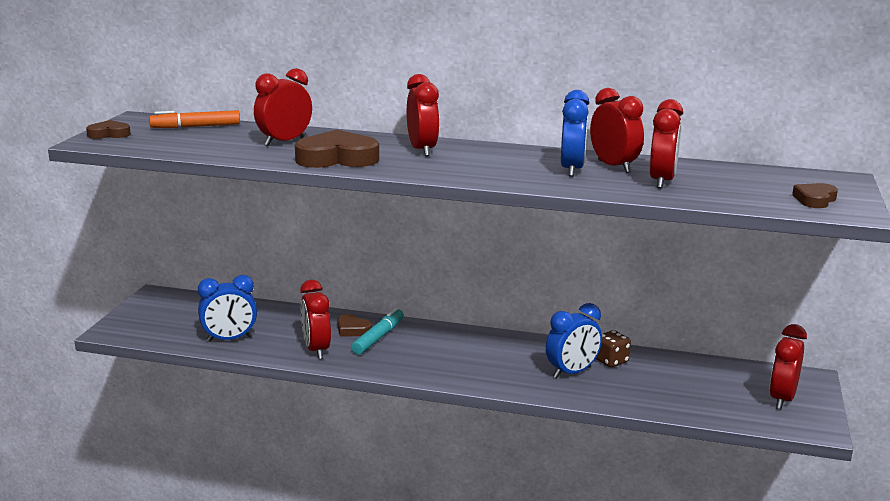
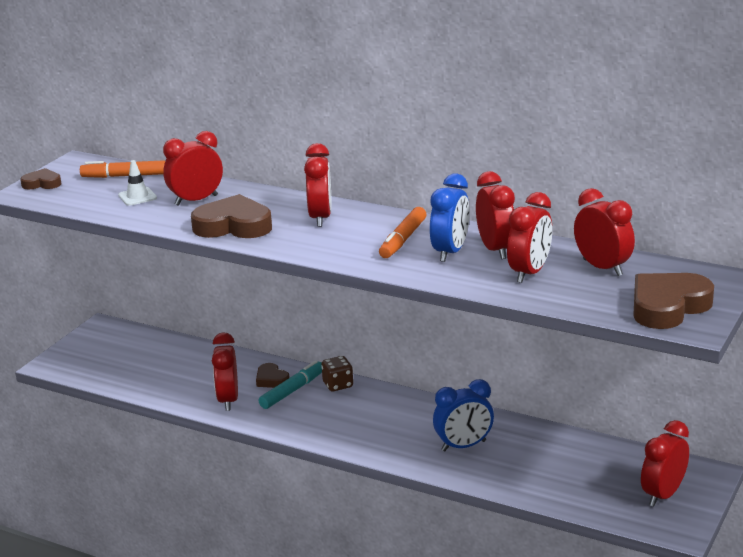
camera: 15 degrees right, 5 degrees up
(220, 141) = (137, 197): none -> white traffic cone
(229, 339) = (152, 382): blue clock -> none
(517, 163) = (403, 240): none -> orange marker
(611, 361) = (510, 436): brown dice -> brown dice (338, 385)
(726, 175) = (602, 267): none -> red clock
(815, 200) = (668, 307): brown heart -> brown heart, size x1.87

